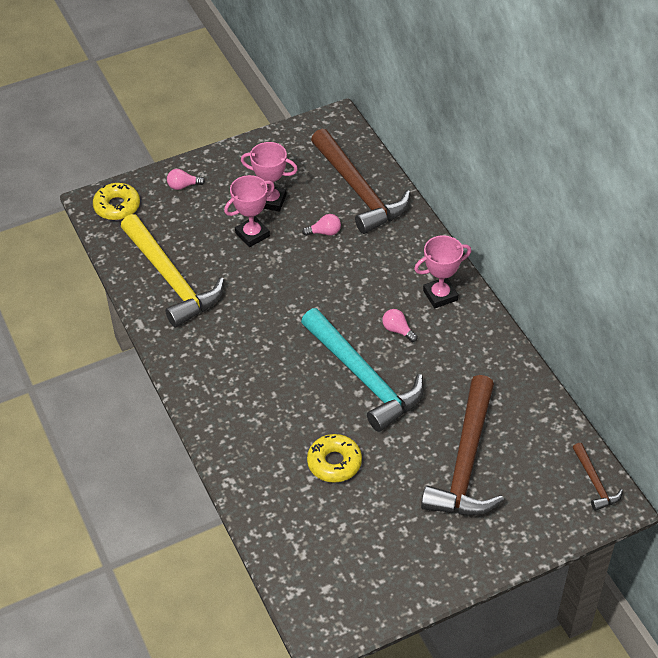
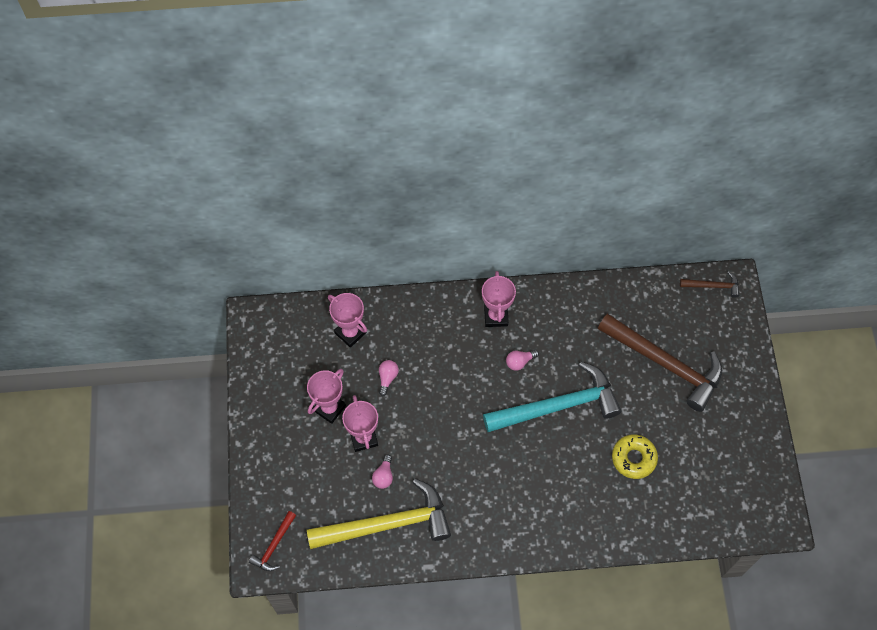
camera: 70 degrees left, 15 degrees up
(117, 206) = (274, 545): yellow donut -> red hammer
(183, 186) = (275, 478): pink light bulb -> pink light bulb (383, 476)
(358, 191) = (350, 333): brown hammer -> pink trophy

